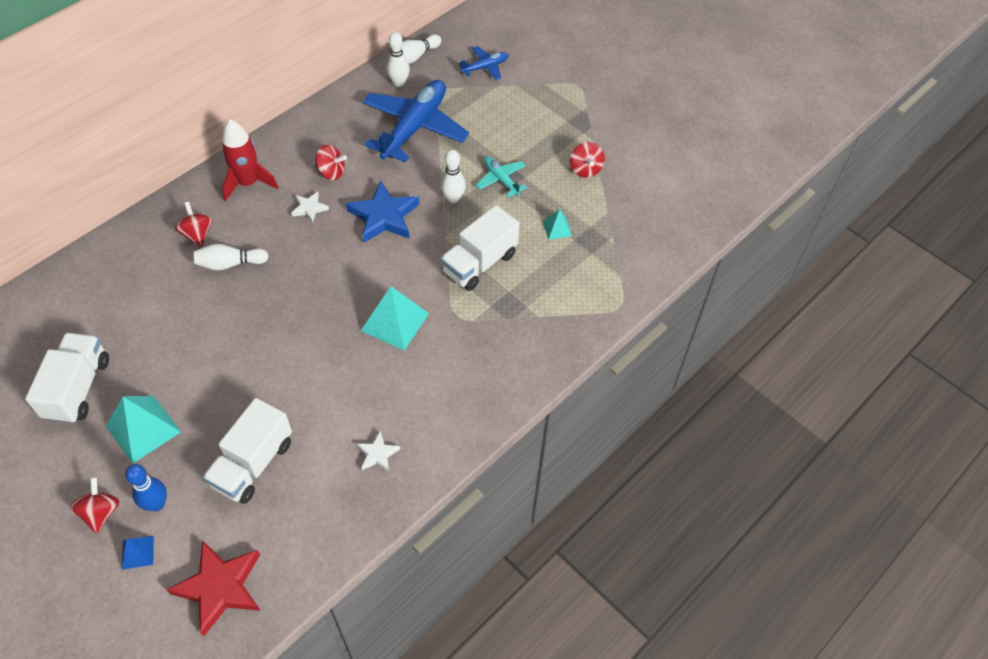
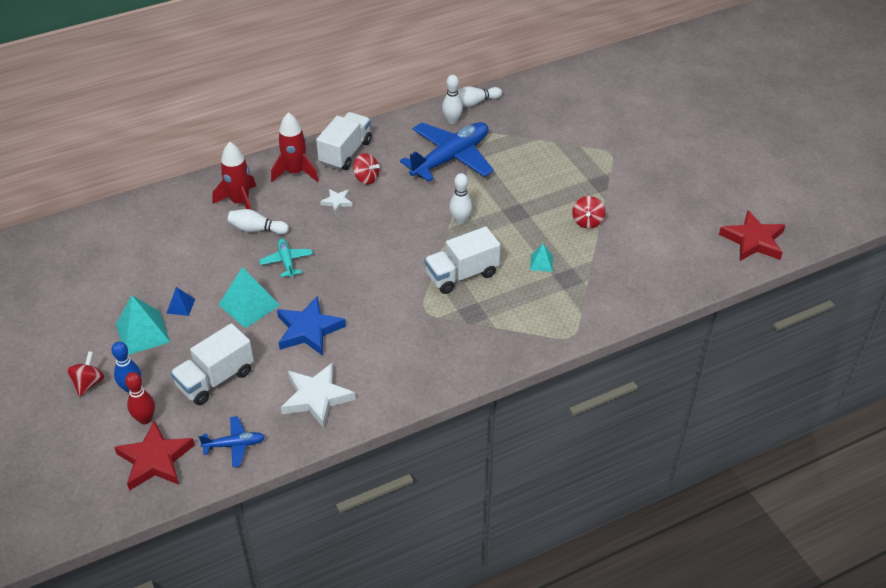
camera: 20 degrees right, 10 degrees down
(78, 388) = (106, 292): white truck -> white truck (345, 153)
(137, 552) = (104, 418): blue pyramid -> blue pyramid (180, 306)
(188, 538) = (145, 419): none -> red bowling pin
(197, 234) = (240, 202): red spinning top -> red rocket
(377, 454) = (316, 397): white star -> white star, size x1.97
(384, 216) = (396, 221): blue star -> blue star (309, 330)
(395, 322) = (371, 303): turquoise pyramid -> turquoise pyramid (249, 305)
(485, 67) = (532, 122): blue plane -> blue plane (234, 445)
(501, 180) = (508, 214): turquoise plane -> turquoise plane (286, 261)
(755, 152) = (753, 240): none -> red star

